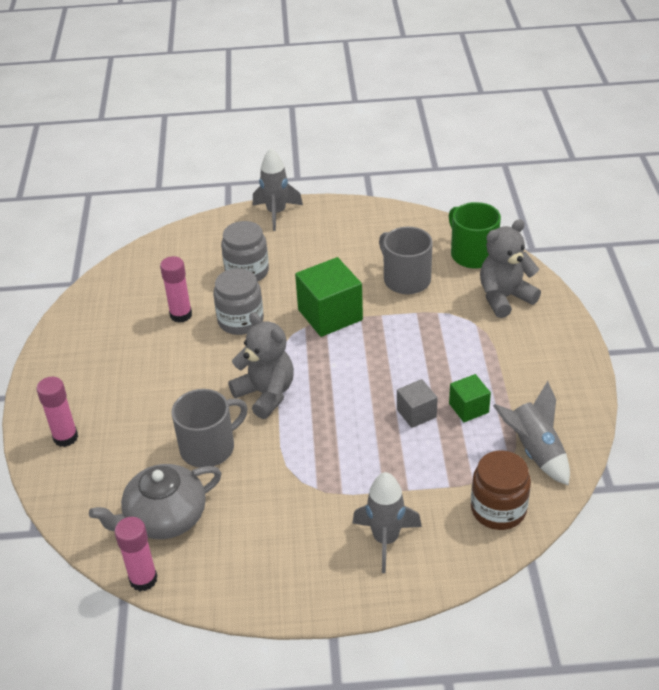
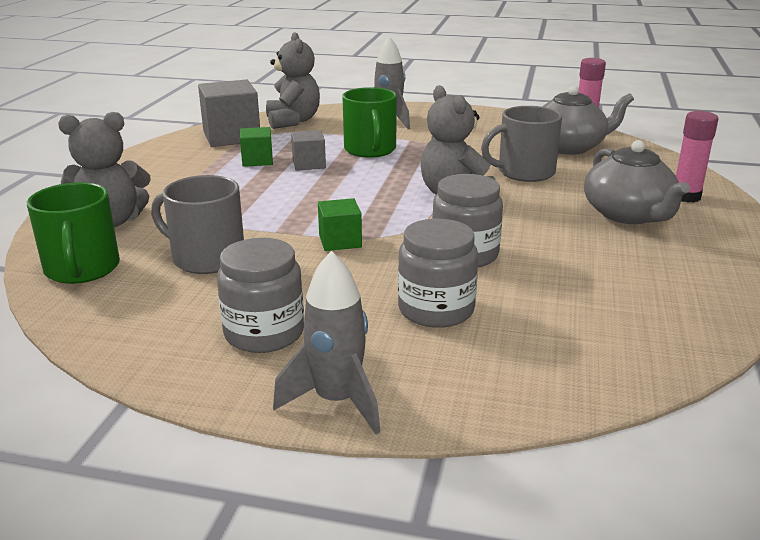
camera: 165 degrees left, 15 degrees down
(121, 397) = (628, 214): none -> grey teapot
(181, 315) = (553, 274): pink glue stick -> none
(330, 315) = (340, 241): green cube -> green cube, size x0.55
(331, 237) = (264, 333): none -> grey jar
(373, 457) = (370, 150): none -> green mug
(406, 279) = (207, 258): grey mug -> grey mug turned 135 degrees clockwise
(498, 509) = (293, 121): brown jar -> grey teddy bear
(534, 451) = (231, 136): grey rocket -> grey cube

